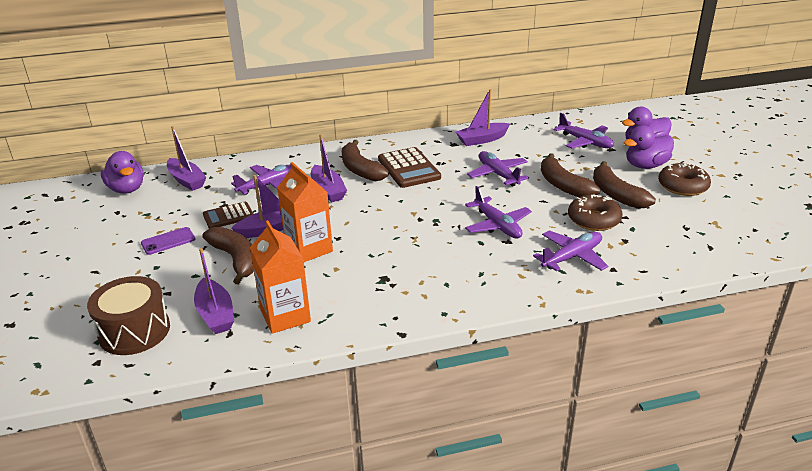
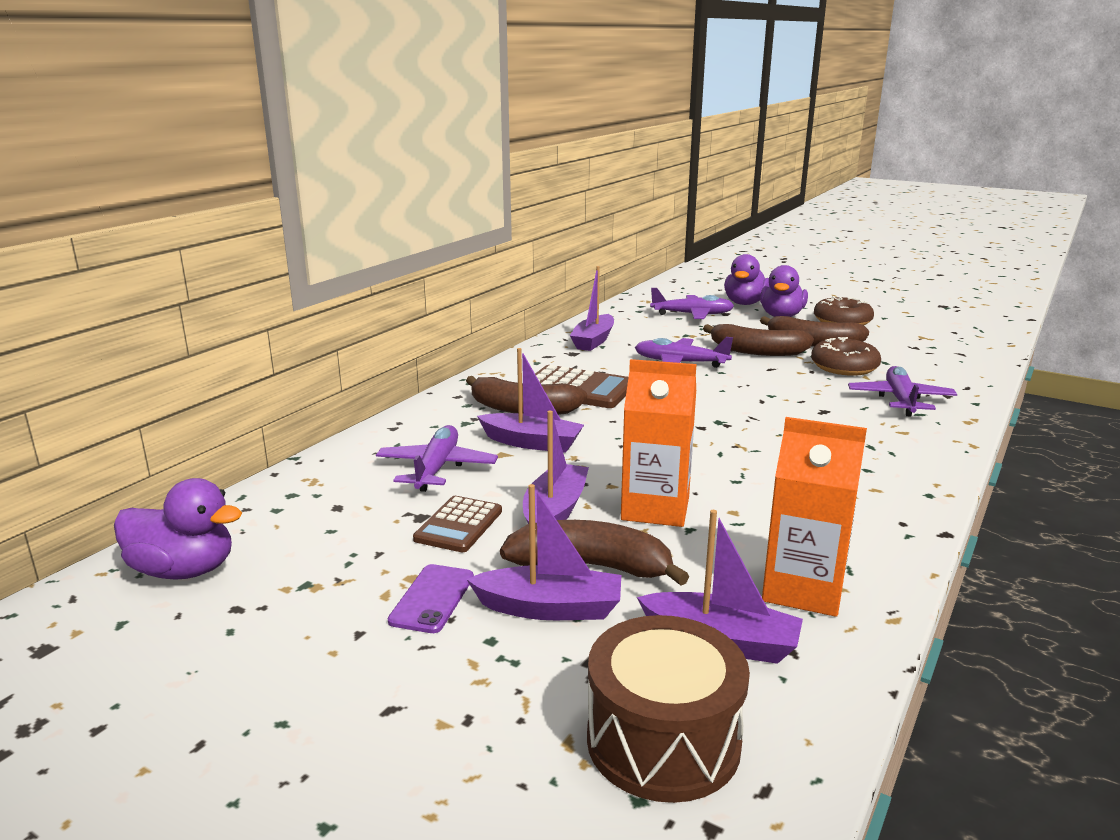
camera: 45 degrees left, 10 degrees down
(186, 180) = (282, 514): purple boat -> purple boat (550, 608)
(497, 225) = (784, 402): purple plane -> none

